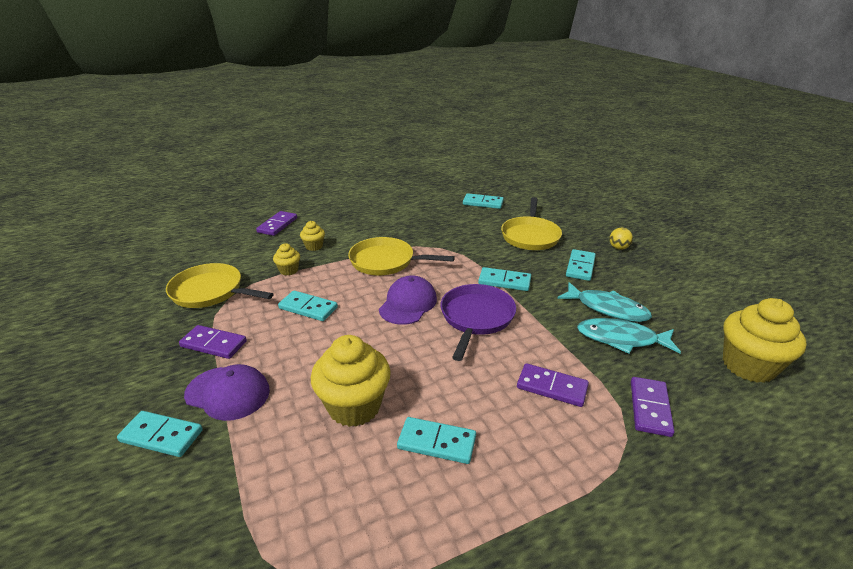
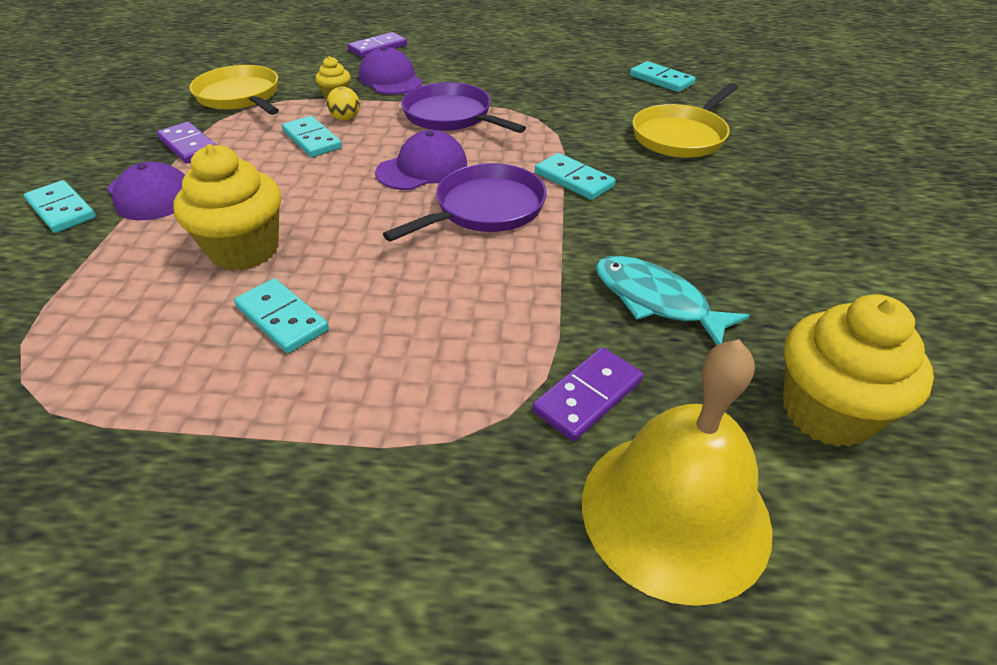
camera: 30 degrees right, 10 degrees up
(314, 246) = (390, 79): yellow cupcake -> purple cap
(386, 261) = (451, 116): yellow pan -> purple pan
(552, 387) = (484, 318): purple domino -> none
(580, 267) = (709, 194): turquoise domino -> none
(607, 308) = (683, 257): turquoise fish -> none
(618, 248) = (806, 187): yellow ball -> yellow ball (346, 119)
(749, 449) = (675, 512): none -> yellow bell

